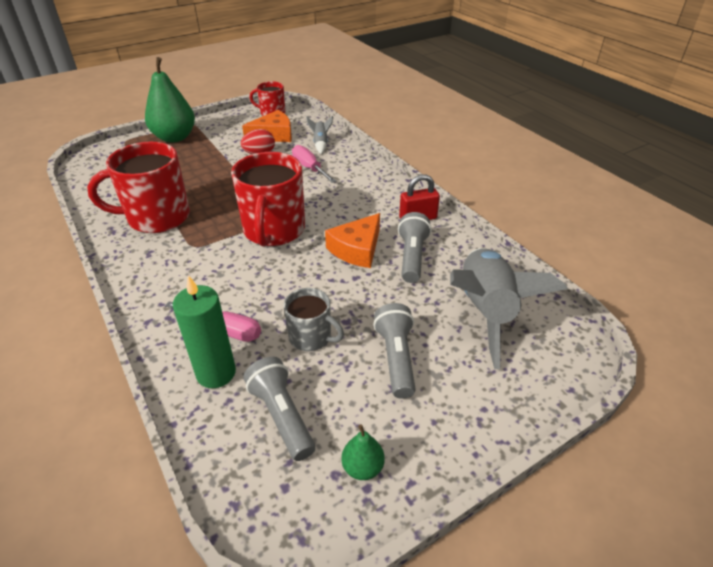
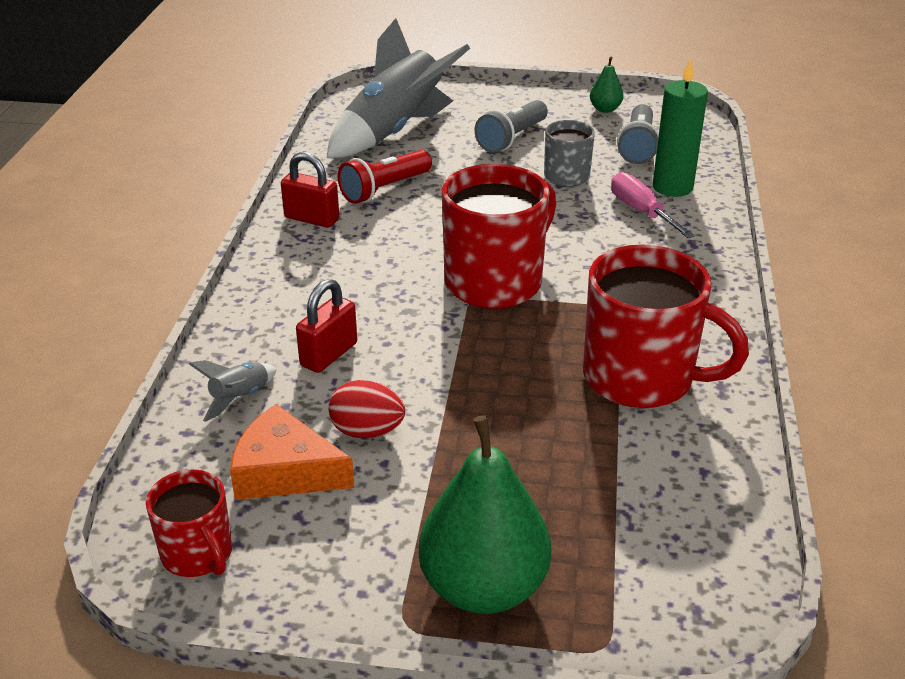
camera: 140 degrees left, 5 degrees down
(309, 168) = (329, 354): pink screwdriver -> red padlock
(357, 249) = (428, 220): orange cheese -> none
(412, 257) = (384, 189): grey flashlight -> red flashlight

